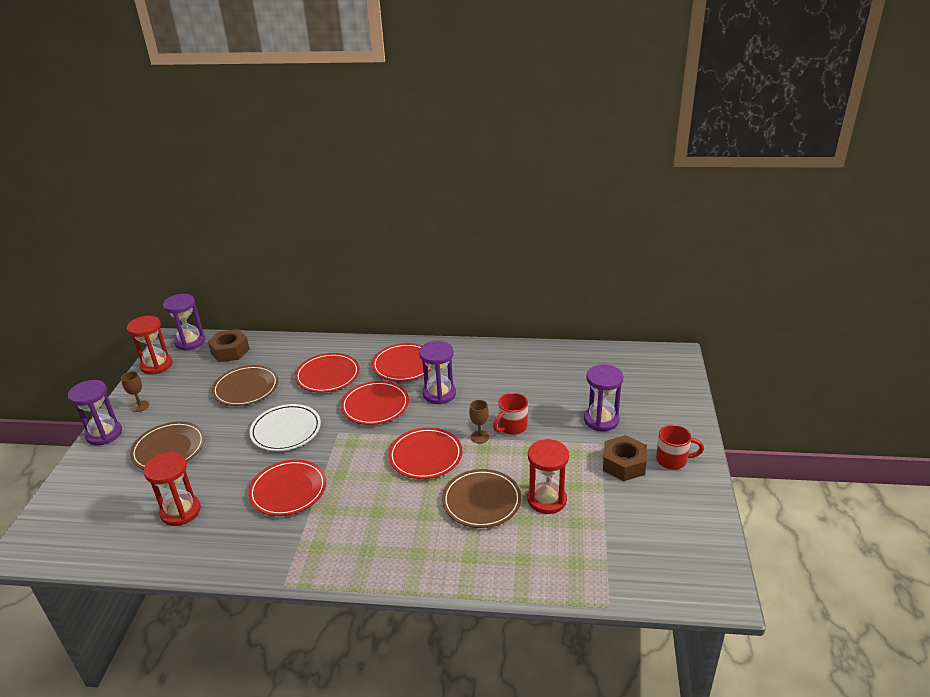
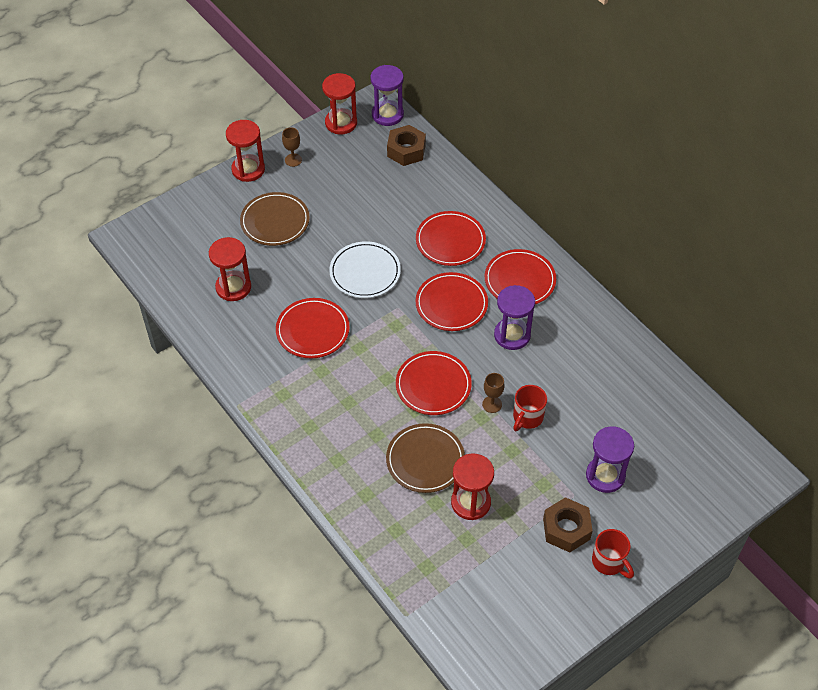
camera: 45 degrees right, 20 degrees up
(104, 434) = (248, 169): purple hourglass -> red hourglass
(246, 388) = (379, 203): brown plate -> none
(512, 427) = (527, 417): red mug -> red mug turned 60 degrees counterclockwise

